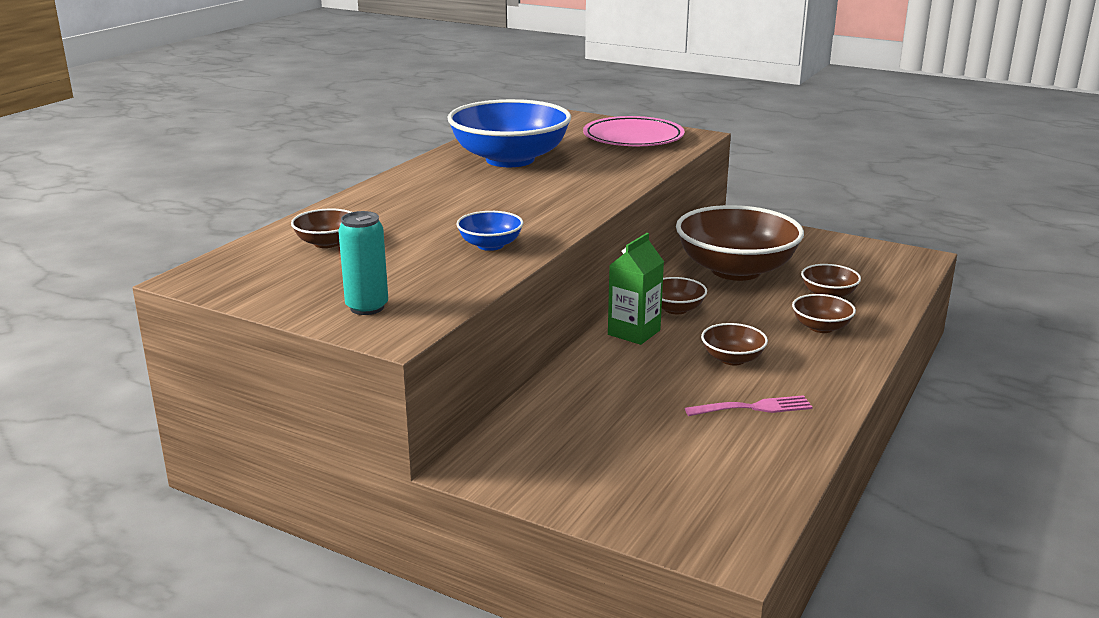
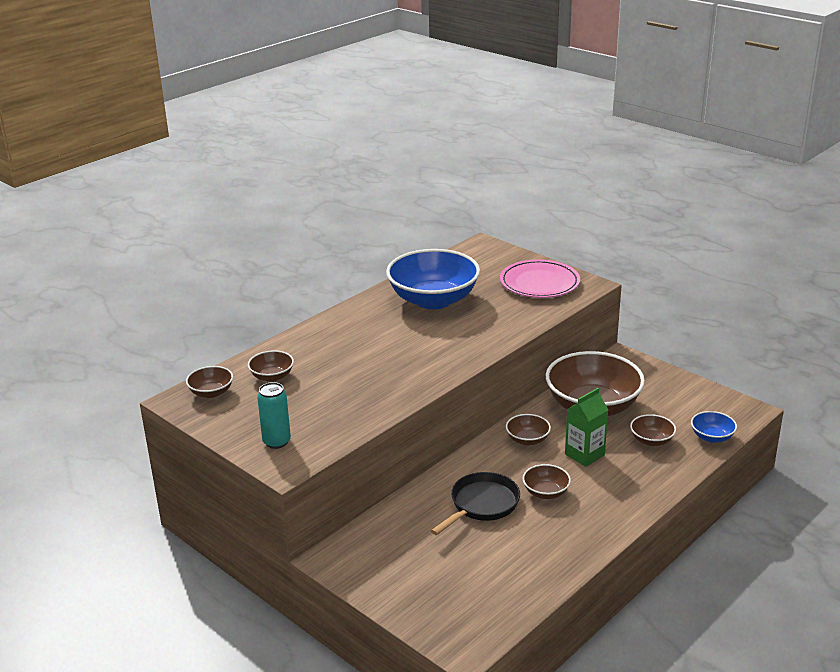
camera: 15 degrees right, 5 degrees up
(490, 245) = (380, 392): blue bowl -> blue bowl (712, 437)
(634, 332) = (486, 458): green carton -> green carton (584, 455)
(656, 381) = (482, 505): none -> black pan
(754, 407) = (539, 538): pink fork -> none
(821, 327) = (628, 472): brown bowl -> brown bowl (211, 392)

